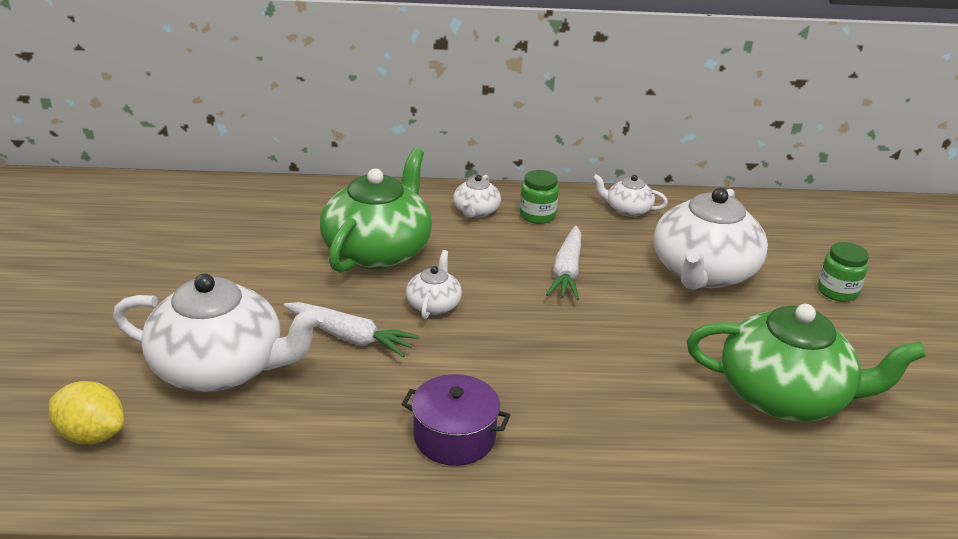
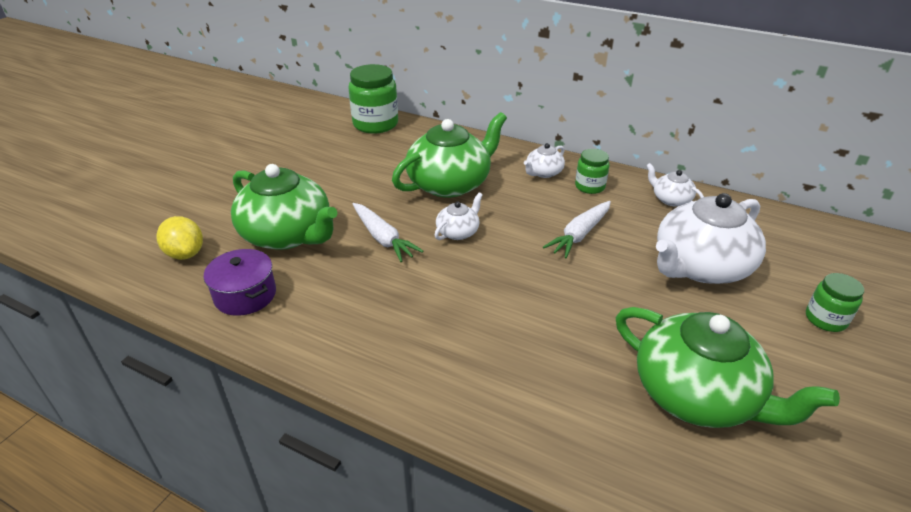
camera: 30 degrees right, 5 degrees up
(218, 197) = (375, 124): none -> green jar
(221, 368) = (288, 235): white teapot -> green teapot
(454, 437) = (396, 331): purple pot -> purple pot (245, 295)

